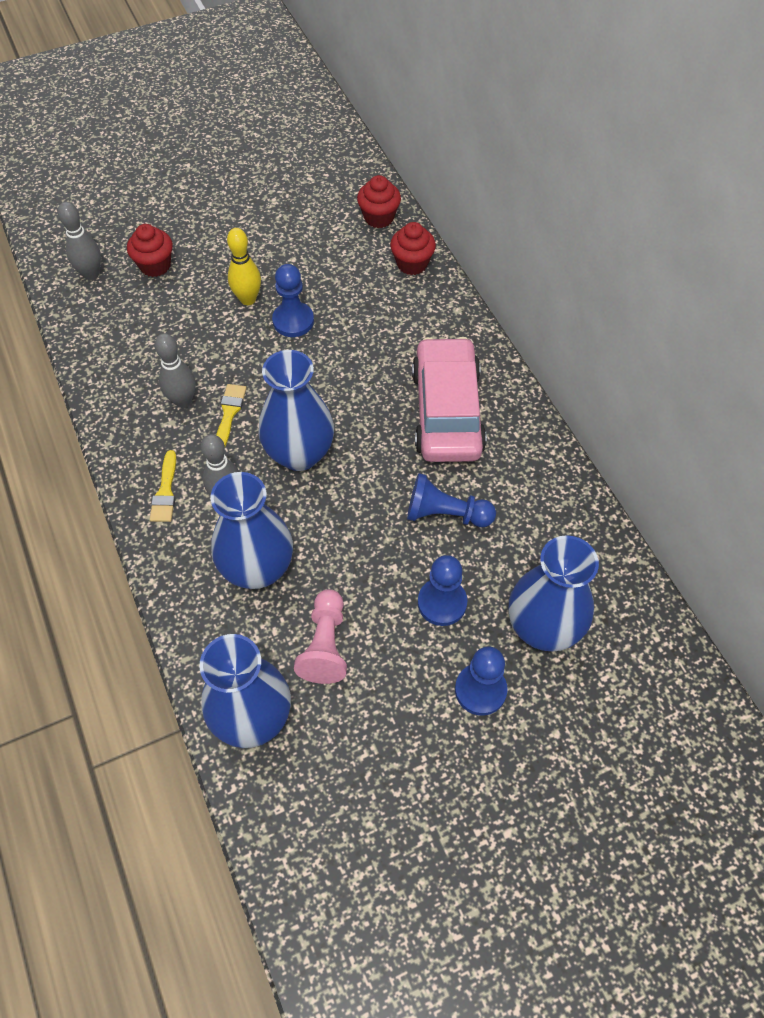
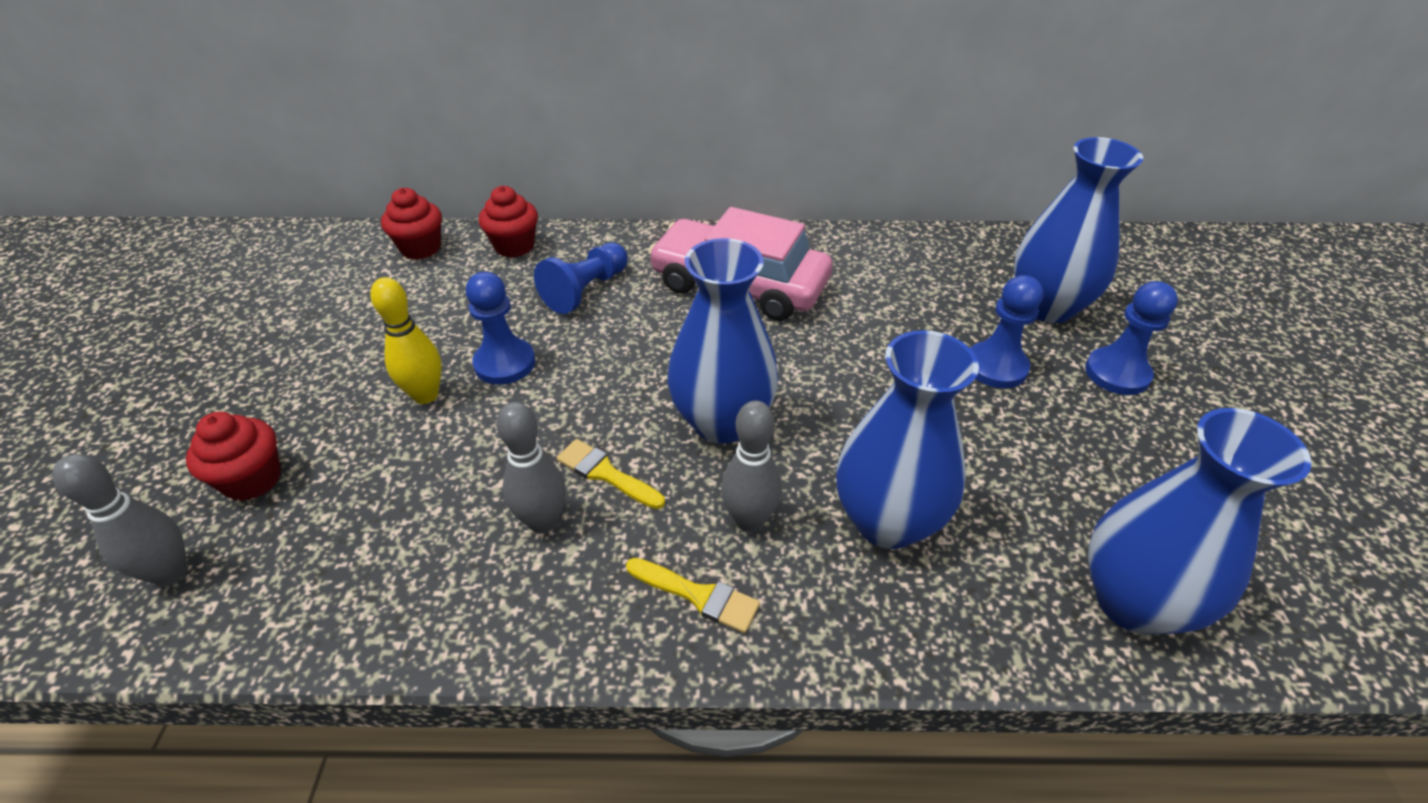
camera: 65 degrees left, 15 degrees down
(325, 645) = (1030, 486): pink pawn -> none
(445, 514) = (877, 328): blue pawn -> blue pawn (586, 290)

